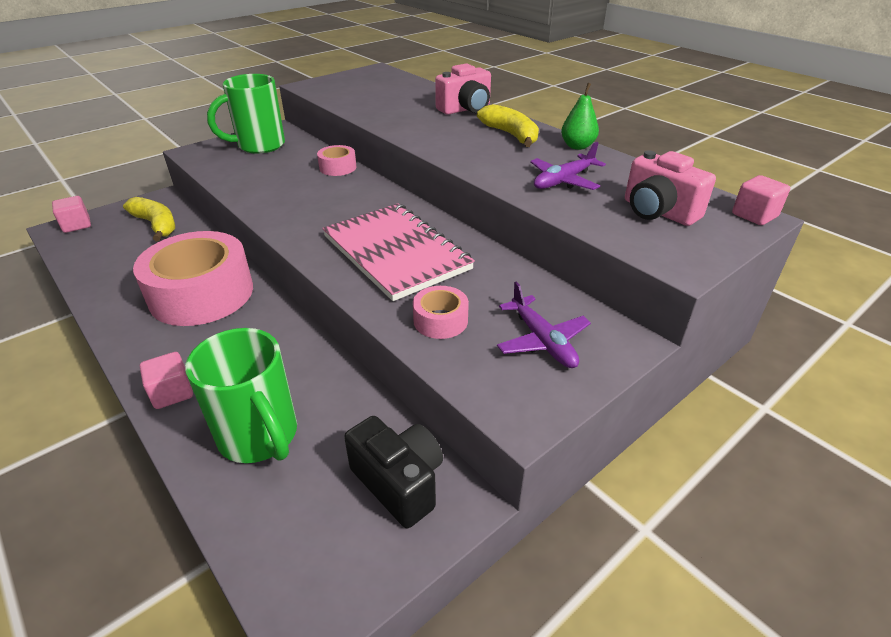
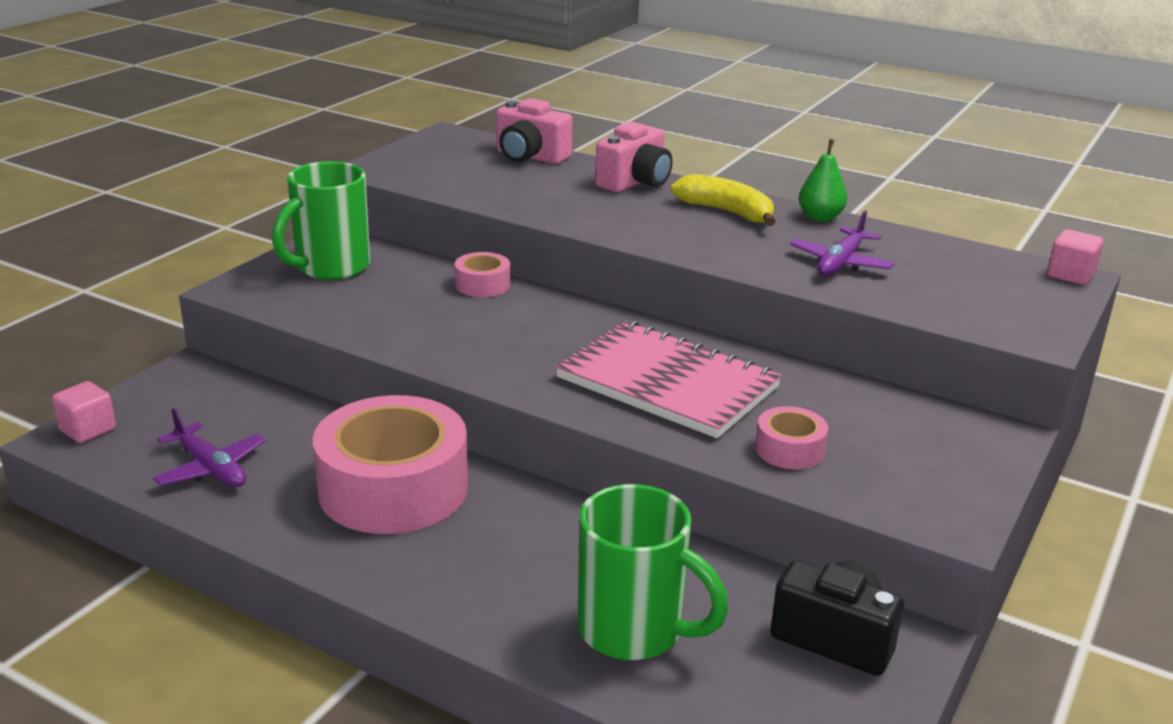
camera: 20 degrees left, 10 degrees down
(156, 225) = (223, 409): yellow banana -> none
(172, 393) = (474, 610): pink cube -> none
(542, 340) = (917, 450): purple plane -> purple plane (210, 468)
(658, 212) = (971, 285): pink camera -> pink camera (530, 157)

